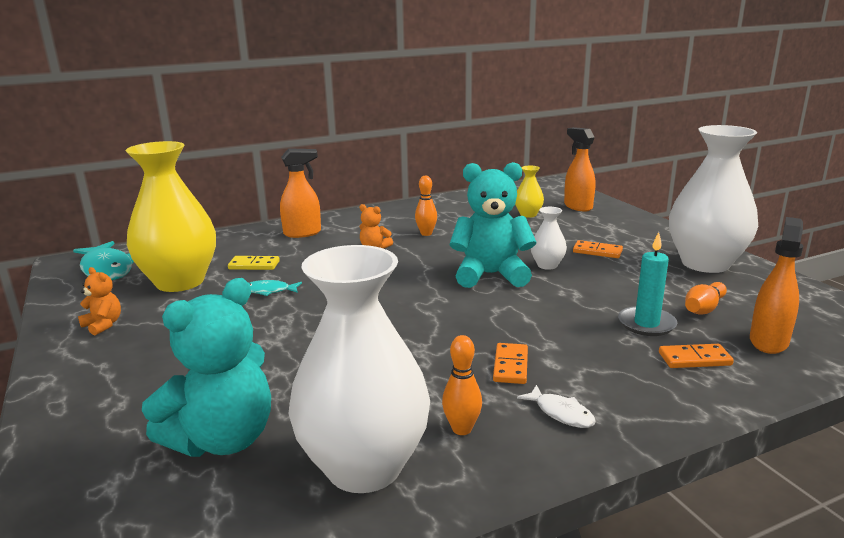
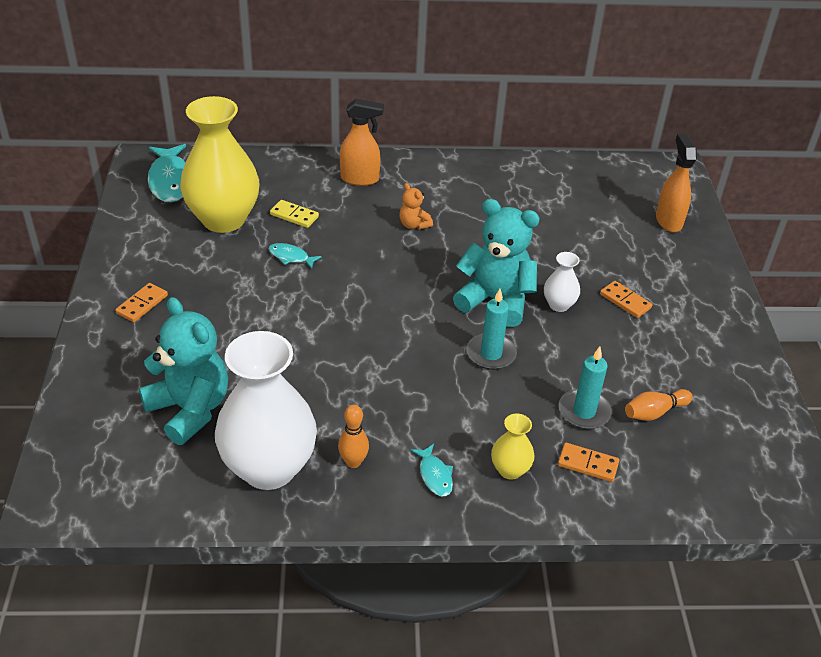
camera: 20 degrees right, 20 degrees up
(103, 325) = (147, 257): orange teddy bear -> none
(223, 439) = (190, 409): turquoise teddy bear -> turquoise teddy bear turned 105 degrees counterclockwise
(426, 233) = (477, 217): orange bowling pin -> none
(511, 366) = (432, 416): orange domino -> orange domino (142, 304)
(522, 308) = (491, 354): none -> turquoise candle
(528, 214) = (603, 218): yellow vase -> yellow vase (510, 470)
(561, 413) = (434, 475): white fish -> turquoise fish
(705, 263) = (718, 355): white vase -> none
(768, 341) = (672, 470): orange spray bottle -> none

